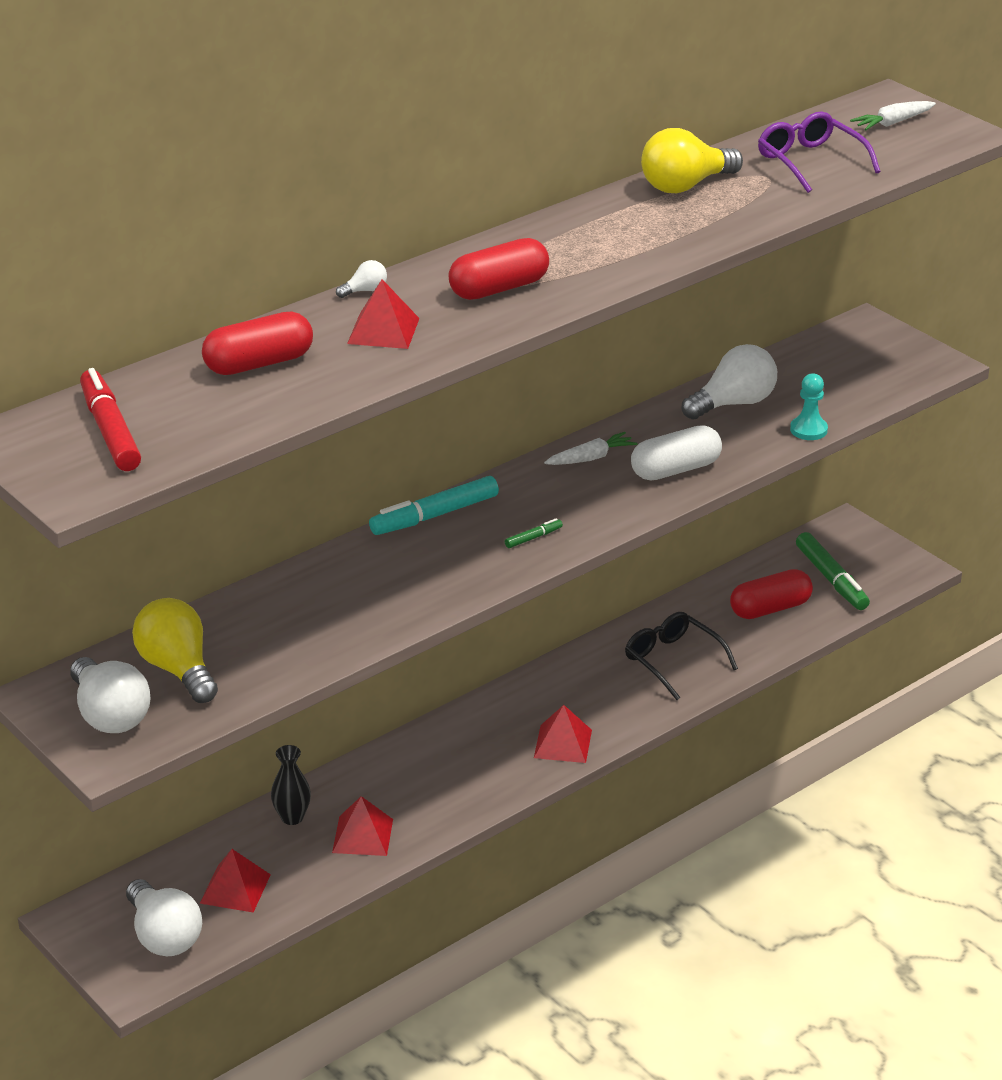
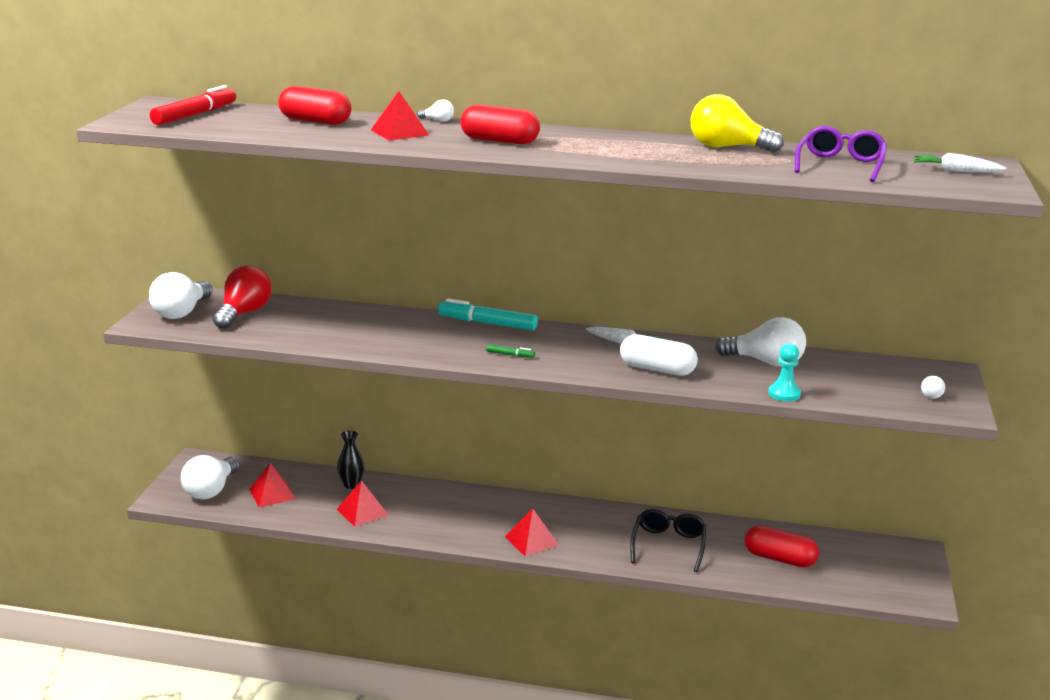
camera: 50 degrees right, 10 degrees down
(178, 669) = (243, 313): yellow light bulb -> red light bulb
(831, 579) = (851, 569): green marker -> none
(897, 359) = (931, 394): none -> white light bulb

